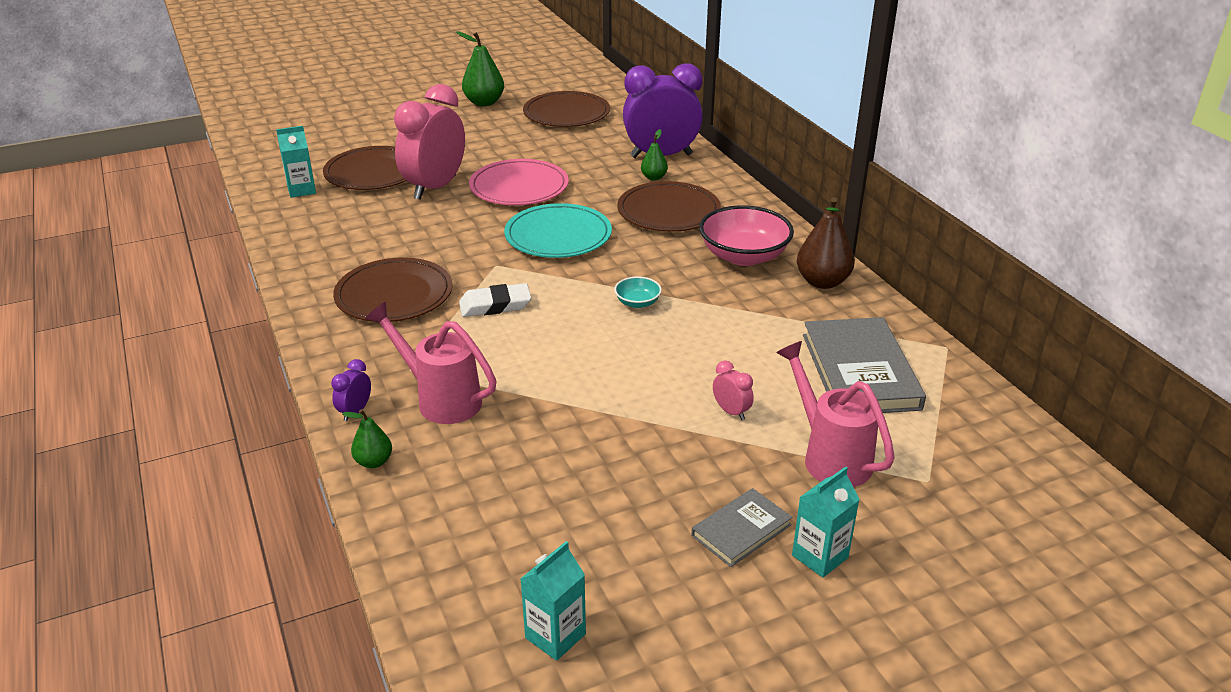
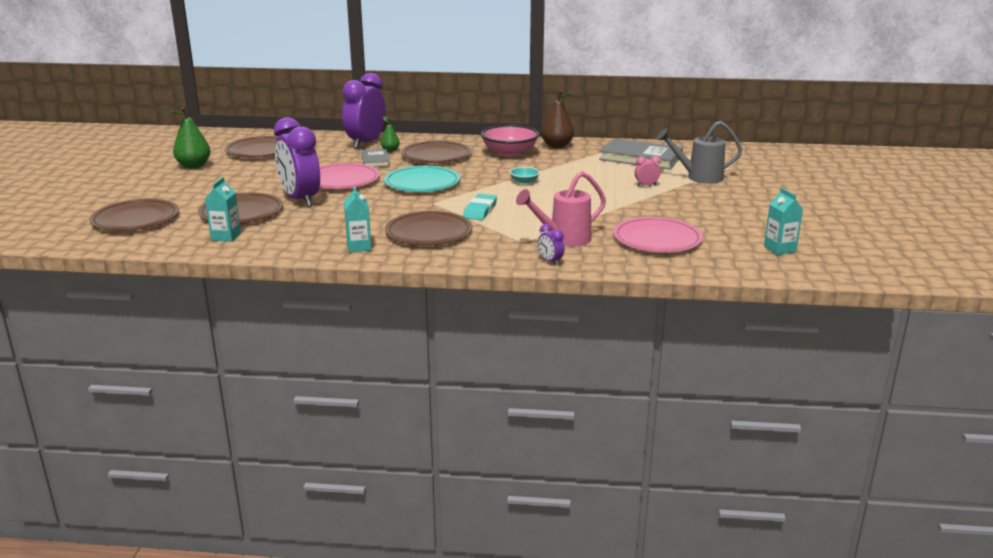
camera: 60 degrees left, 10 degrees down
(317, 135) = (135, 219): none -> brown plate
(373, 462) = (606, 264): green pear -> none
(435, 188) = (300, 200): pink clock -> purple clock
(495, 305) = (480, 211): white eraser -> turquoise eraser
(502, 484) = (657, 239): none -> pink plate
(741, 530) = (735, 203): grey book -> grey book (375, 160)
(820, 556) = (764, 194): turquoise carton -> turquoise carton (359, 247)
(829, 456) = (698, 177): pink watering can -> grey watering can

